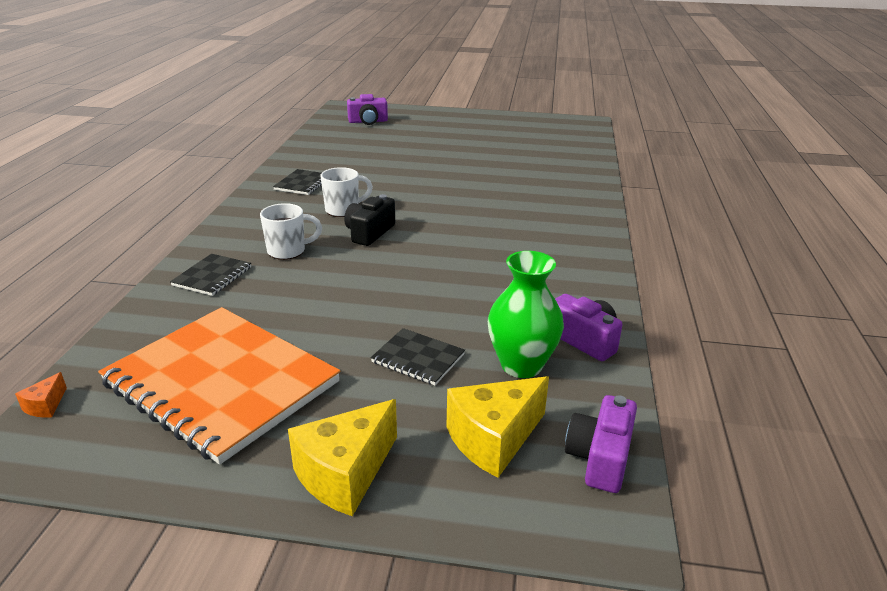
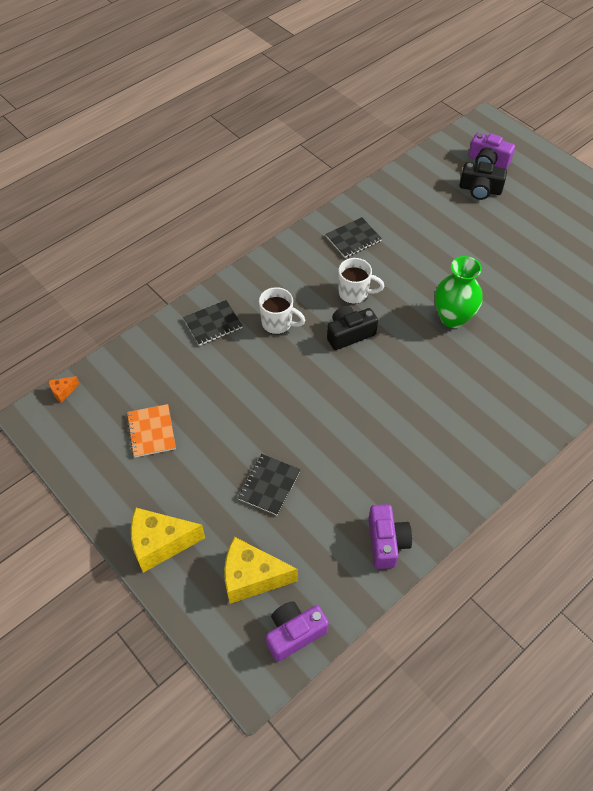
camera: 40 degrees right, 25 degrees up
(221, 383) = (151, 431): orange notebook -> orange notebook, size x0.42
(380, 134) = (480, 189): none -> black camera
(418, 358) = (269, 485): black notebook -> black notebook turned 45 degrees clockwise
(521, 365) = (323, 534): green vase -> green vase (453, 318)

